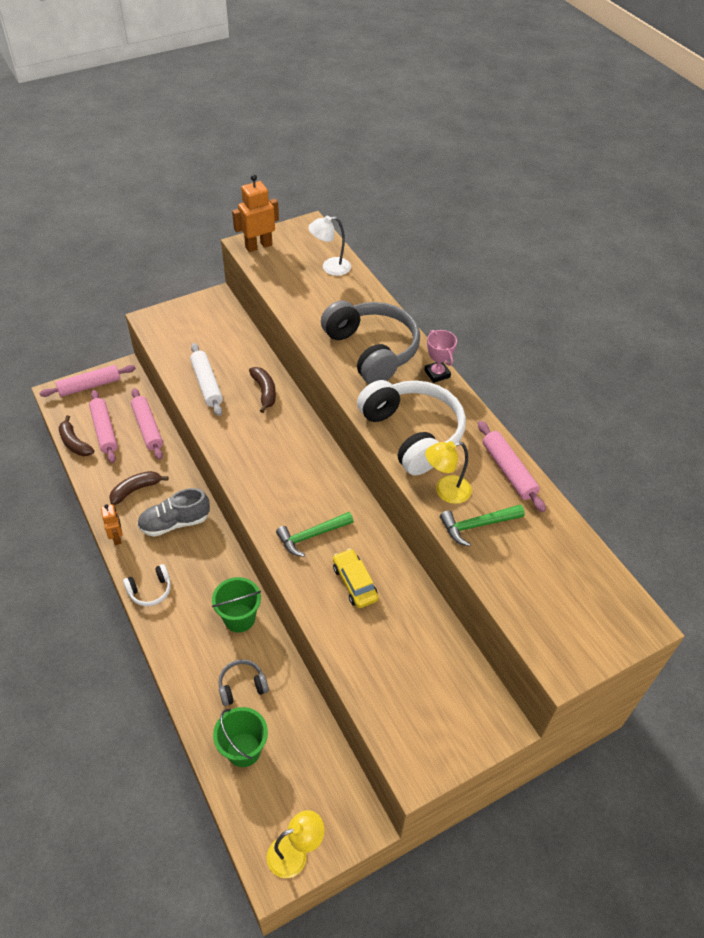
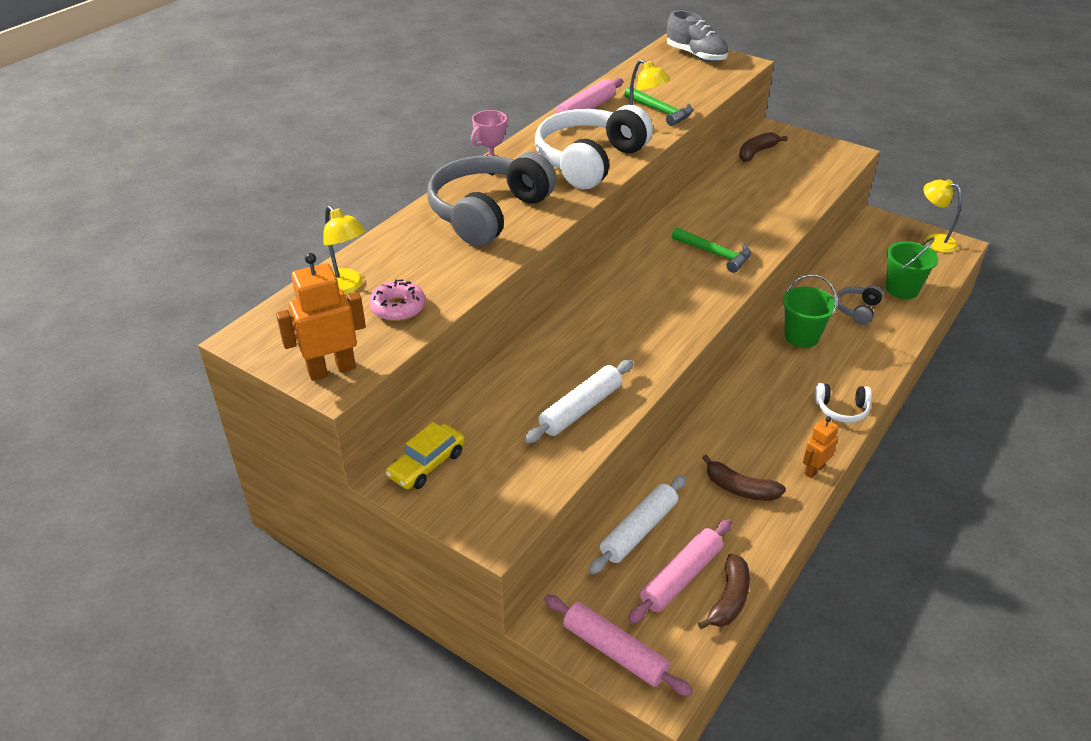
camera: 115 degrees left, 10 degrees down
(148, 428) = (639, 530): pink rolling pin -> white rolling pin
(150, 590) = (841, 409): white headphones -> white headphones turned 150 degrees clockwise
(175, 523) = (750, 431): grey shoe -> grey shoe (696, 55)
(242, 686) = (857, 310): grey headphones -> grey headphones turned 75 degrees clockwise
(258, 246) = (331, 369): orange robot -> orange robot turned 120 degrees clockwise
(264, 392) = (553, 354): brown banana -> brown banana (757, 152)
(294, 281) = (398, 307): none -> pink donut
(330, 267) = (346, 287): white lamp -> yellow lamp
(355, 583) = (736, 217): yellow car -> yellow car (427, 464)

